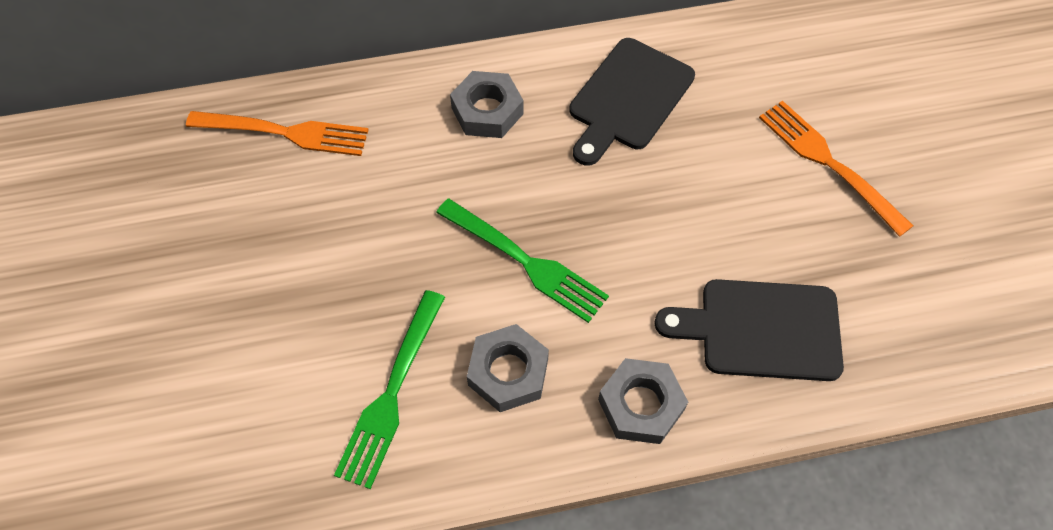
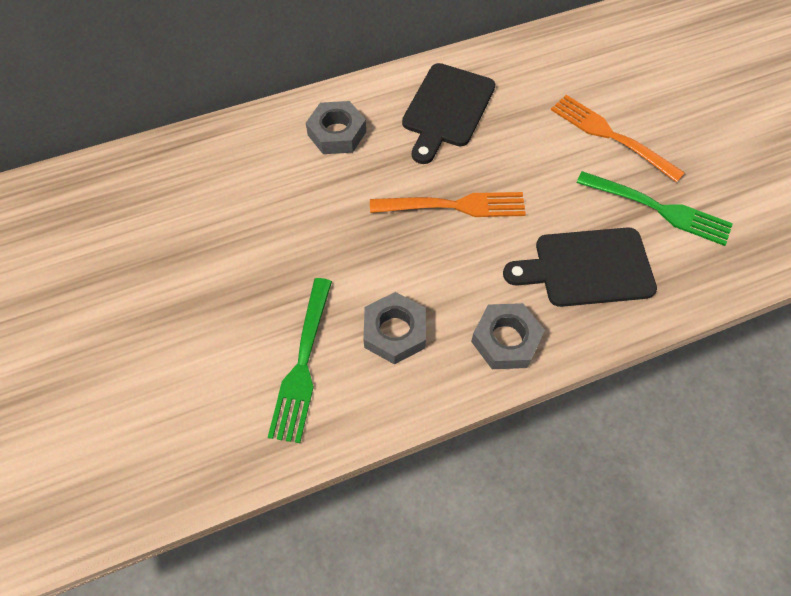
camera: 10 degrees left, 0 degrees up
(286, 133) = (175, 172): orange fork -> orange fork (455, 206)
(526, 262) = (392, 245): green fork -> green fork (659, 209)

